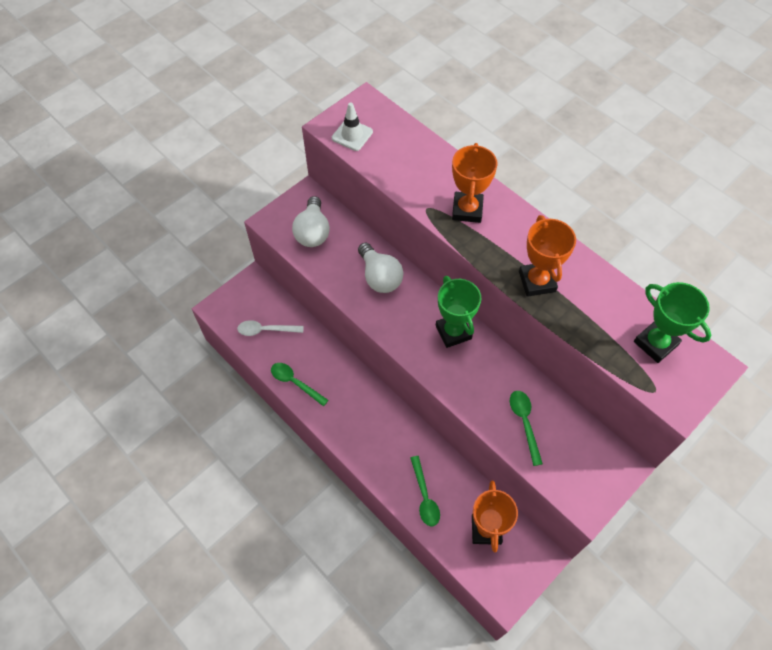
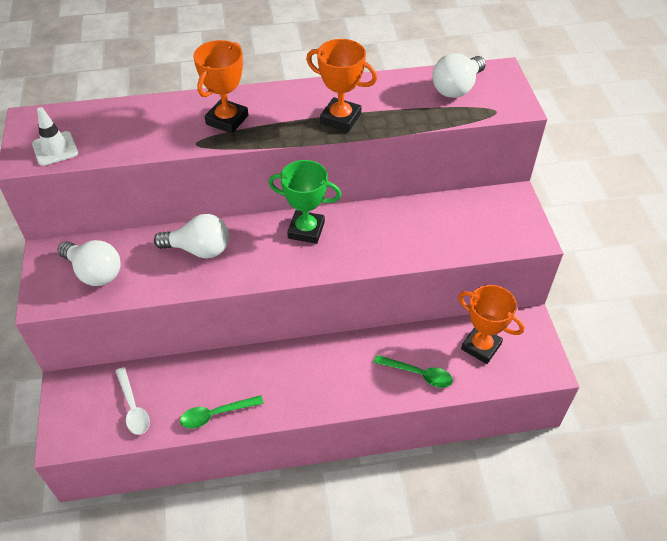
camera: 55 degrees left, 10 degrees down
(266, 330) = (133, 407): white spoon -> white spoon turned 60 degrees counterclockwise
(467, 210) = (227, 120): orange trophy -> orange trophy turned 75 degrees clockwise
(524, 423) = (432, 233): green spoon -> none
(655, 343) = (456, 88): green trophy -> white light bulb

